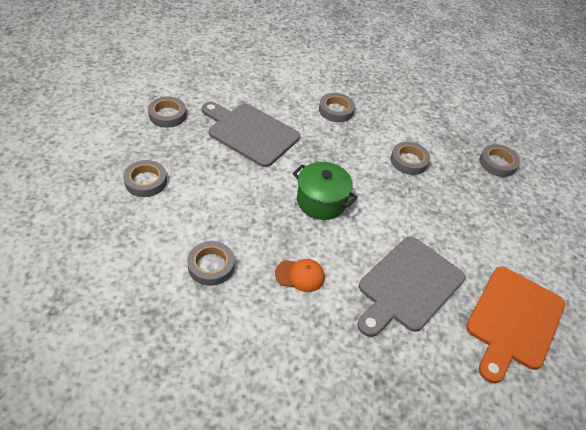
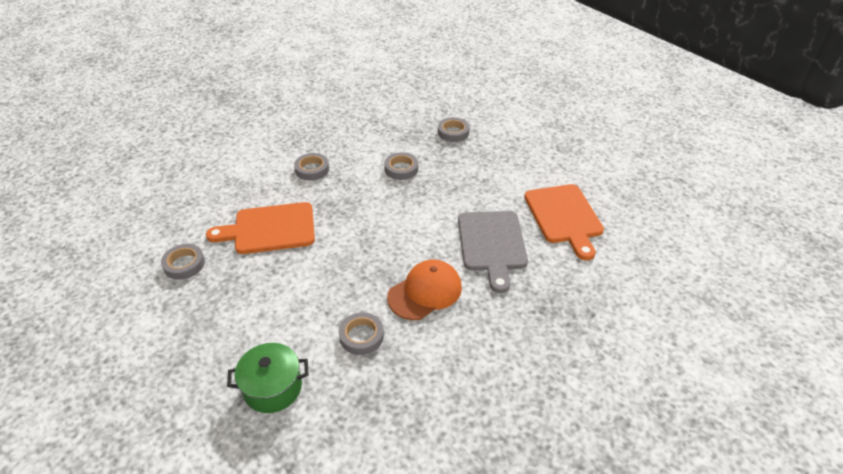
camera: 40 degrees left, 5 degrees down
(146, 181) = (234, 323): grey tape -> none
(250, 133) = (270, 229): grey cutting board -> orange cutting board
(300, 275) = (425, 292): orange cap -> orange cap, size x1.76
(321, 201) = (379, 236): green pot -> green pot (273, 388)

